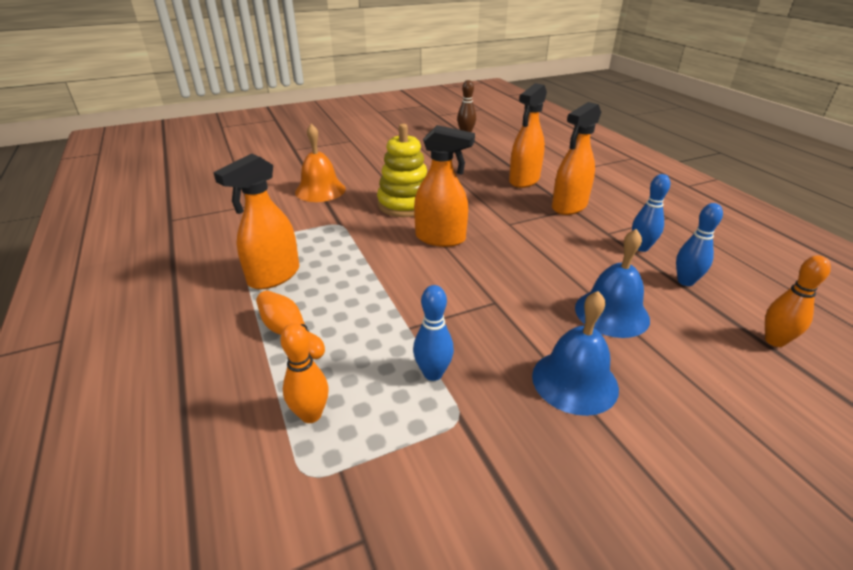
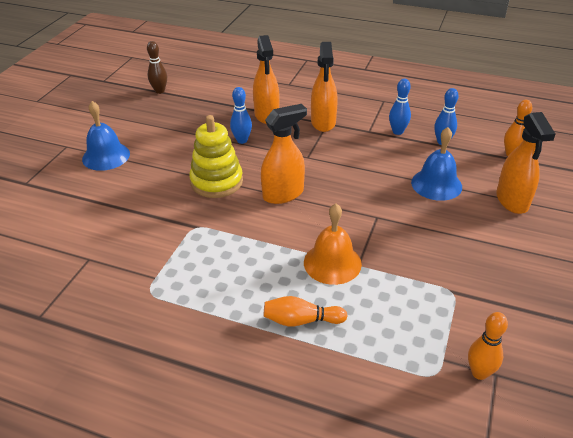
camera: 45 degrees left, 5 degrees up
(274, 276) = (221, 295): orange spray bottle -> orange spray bottle (512, 201)
(311, 415) = (389, 349): orange bowling pin -> orange bowling pin (479, 373)
(320, 190) = (128, 208): orange bell -> orange bell (332, 263)
(433, 373) = (409, 280): blue bowling pin -> blue bowling pin (242, 140)
(574, 381) = (469, 234): blue bell -> blue bell (106, 156)

